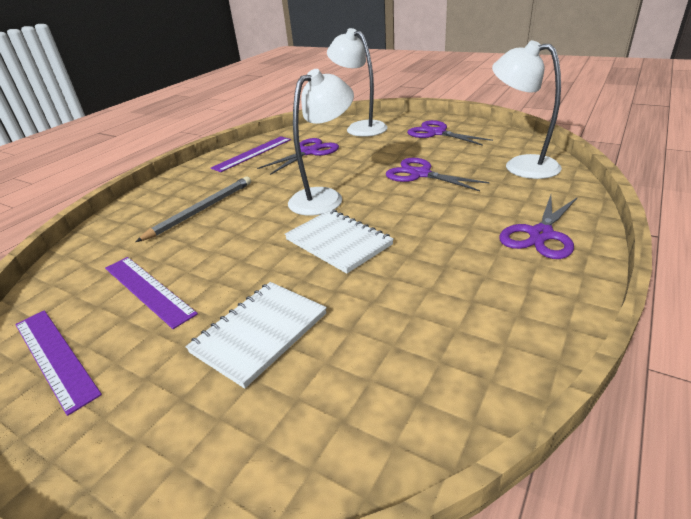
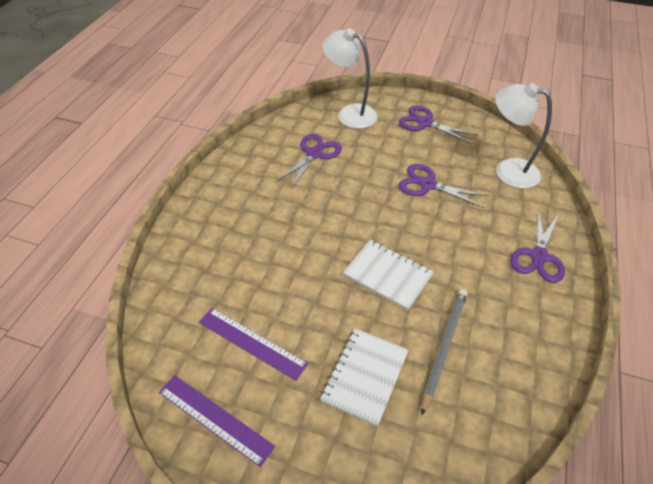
camera: 15 degrees left, 15 degrees up
(201, 210) = (247, 242): grey pencil -> grey pencil (444, 347)
(253, 153) = (258, 156): purple ruler -> none
(324, 197) = (354, 219): white lamp -> none

